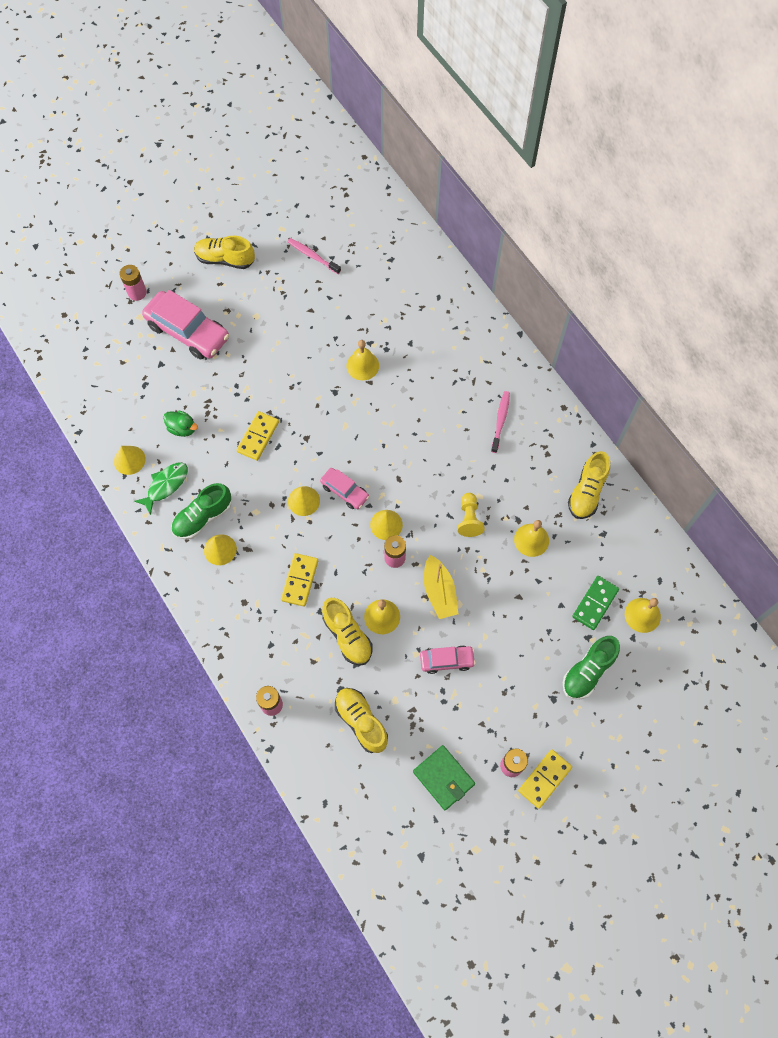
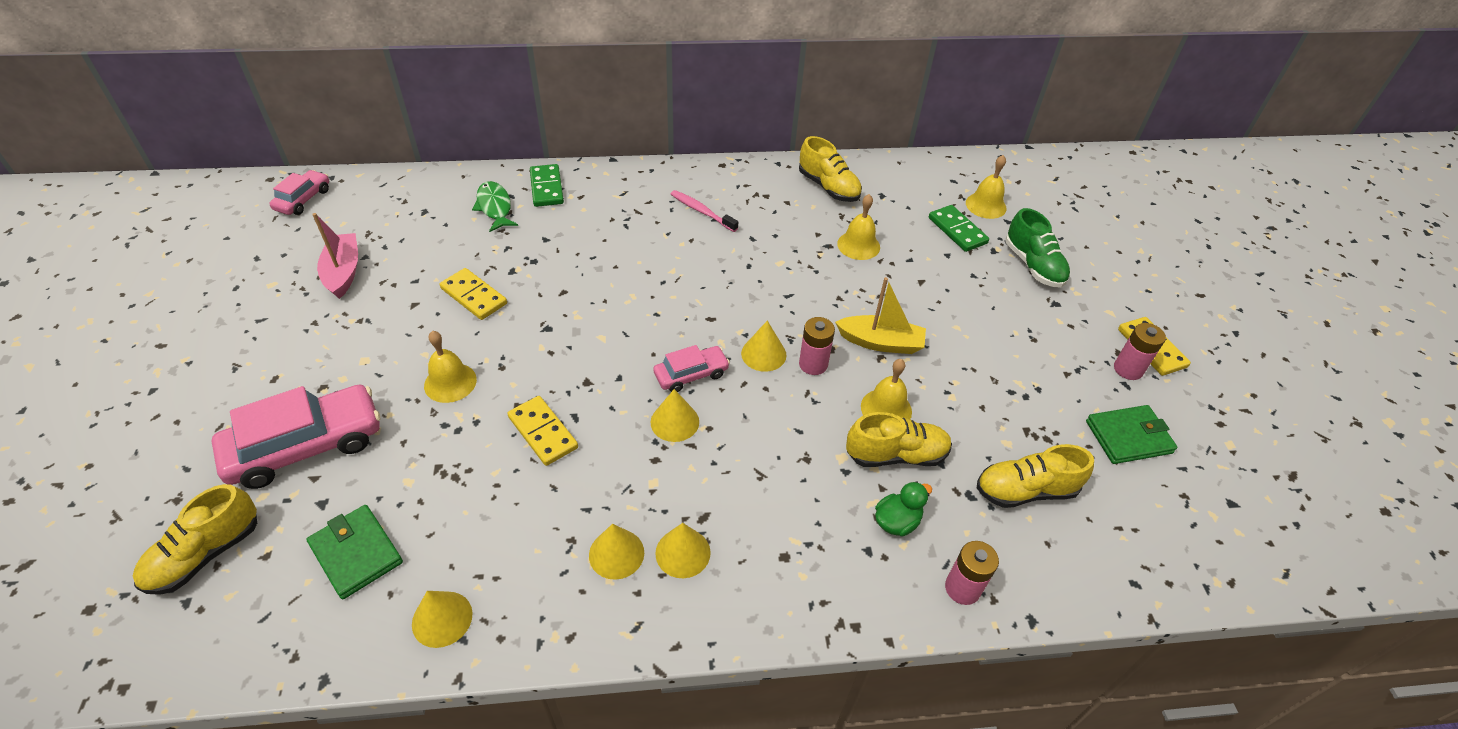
camera: 65 degrees left, 20 degrees down
(137, 292) = (173, 484): pink battery -> none
(142, 399) = (356, 553): none -> green wallet
(165, 485) = (527, 583): green fish -> green fish (495, 207)
(182, 428) = (452, 519): green duck -> green duck (897, 521)
(203, 517) = (616, 553): green shoe -> yellow cone
(225, 259) = (245, 357): yellow shoe -> yellow shoe (205, 554)
(300, 580) = (788, 474): yellow domino -> yellow domino (474, 296)
(313, 256) = (343, 272): pink toothbrush -> pink boat
(362, 365) = (535, 289): yellow bell -> yellow bell (450, 382)
(446, 660) = (973, 372): pink car -> pink car (303, 199)
(460, 312) = (546, 188): none -> green domino
(469, 519) = (803, 281): yellow pawn -> none

